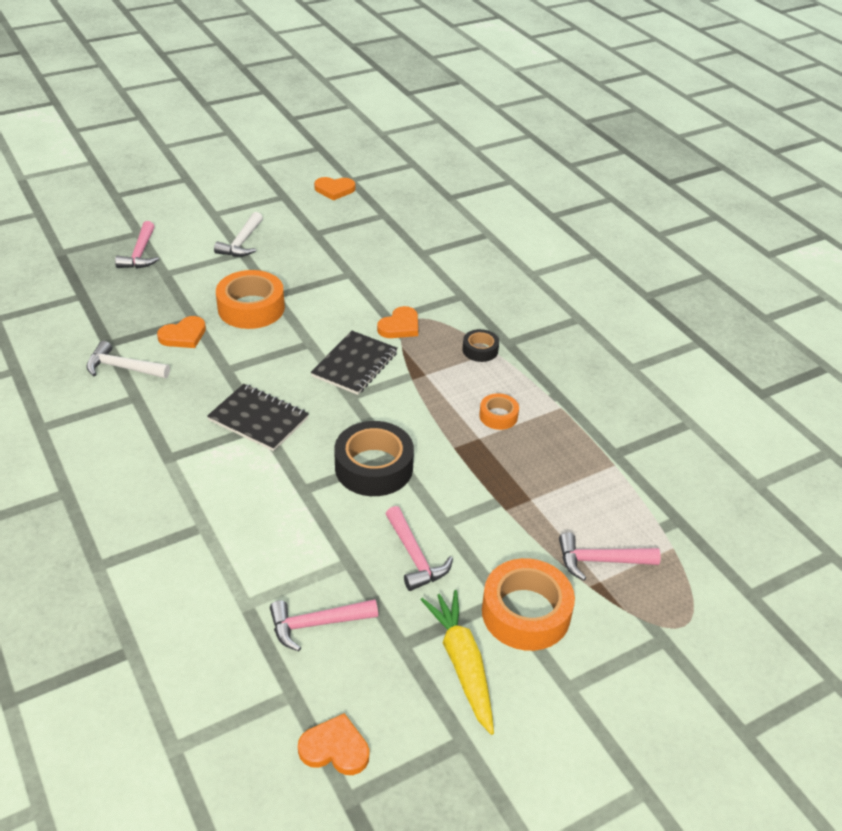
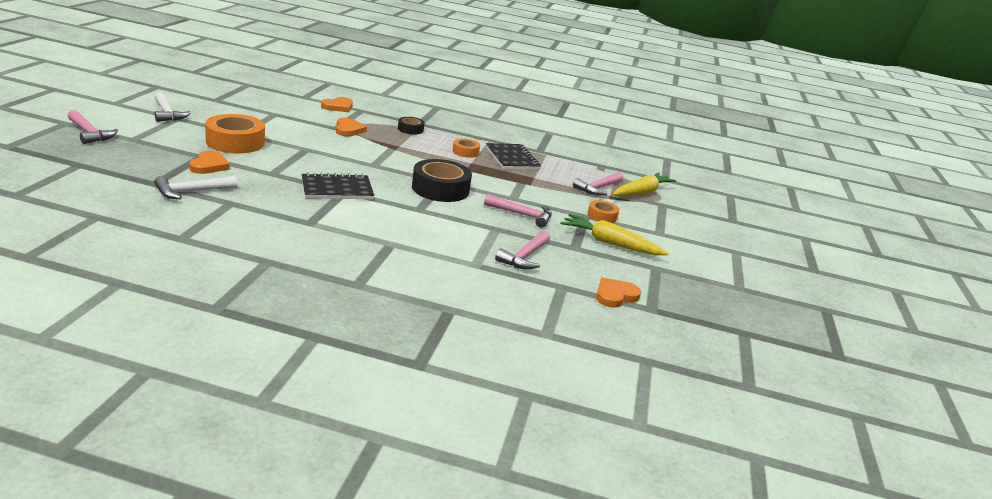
camera: 50 degrees left, 15 degrees down
(334, 190) = (191, 78): orange heart -> orange heart (338, 107)
(355, 365) = (352, 151): black notebook -> black notebook (512, 158)
(526, 613) = (602, 216): orange tape -> orange tape, size x0.52
(663, 601) = (641, 192): none -> yellow carrot

